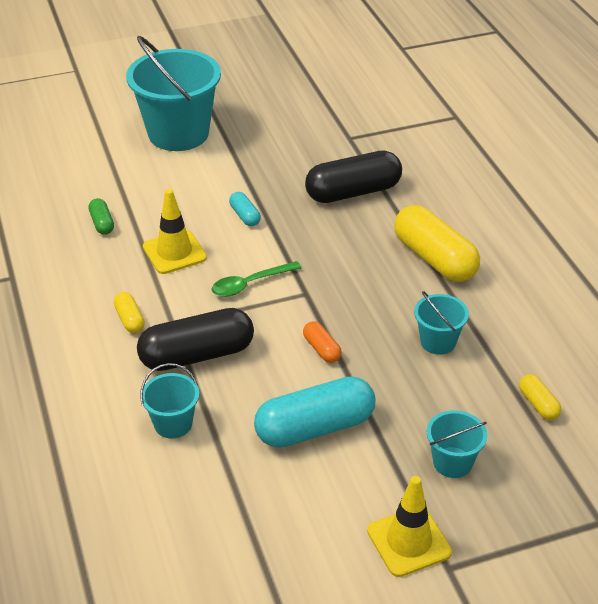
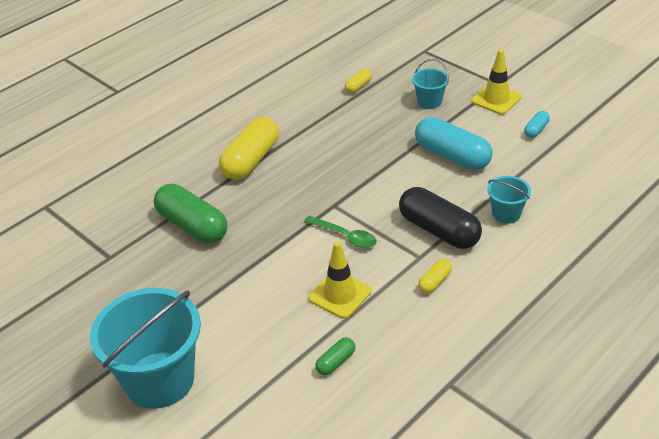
camera: 115 degrees left, 0 degrees up
(245, 216) = (264, 274): turquoise capsule -> turquoise capsule (536, 130)
(322, 349) = (383, 177): orange capsule -> none
(353, 192) = (192, 226): black capsule -> green capsule
(438, 342) = (336, 134): turquoise bucket -> none

